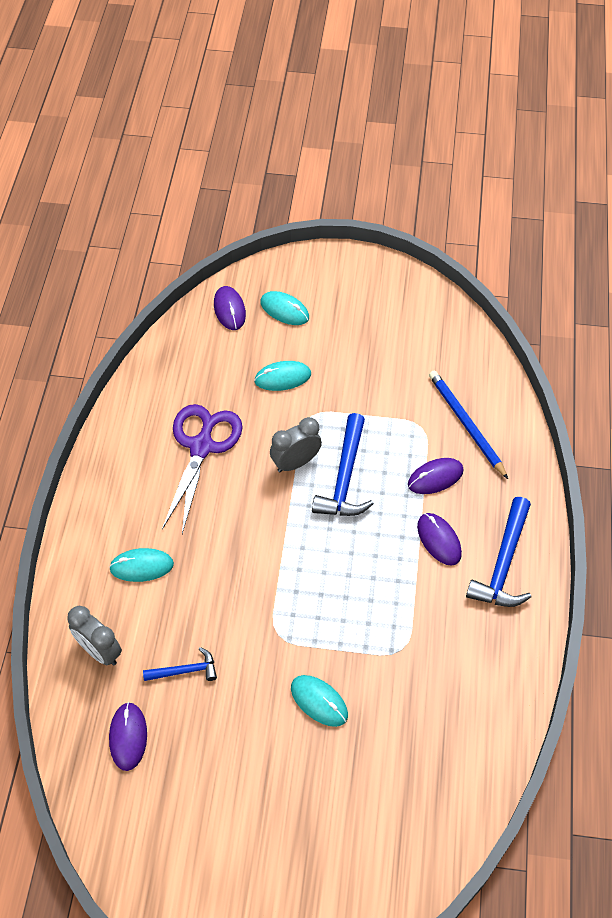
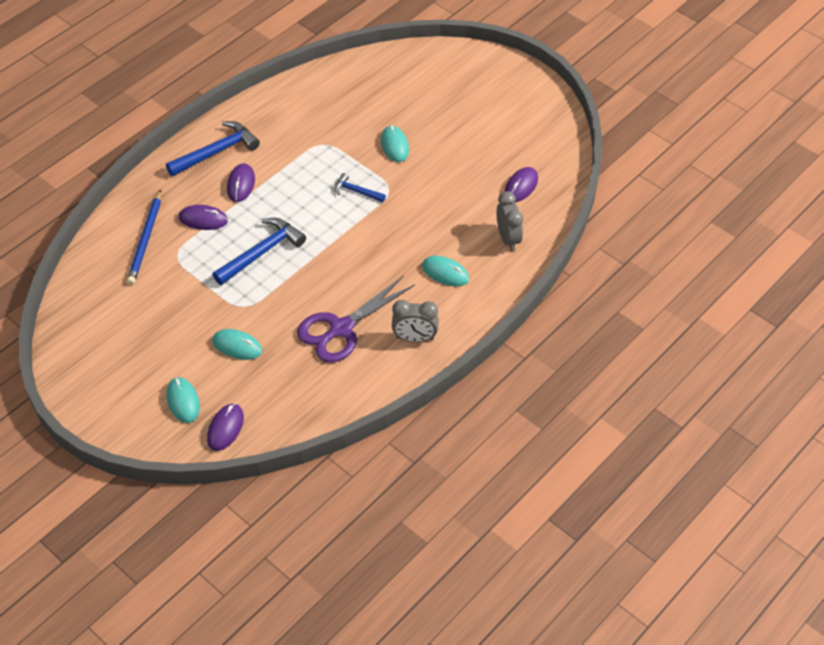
camera: 145 degrees left, 5 degrees down
(185, 671) = (462, 200): blue hammer -> blue hammer (356, 191)
(295, 463) = (285, 280): grey clock -> grey clock (415, 338)

